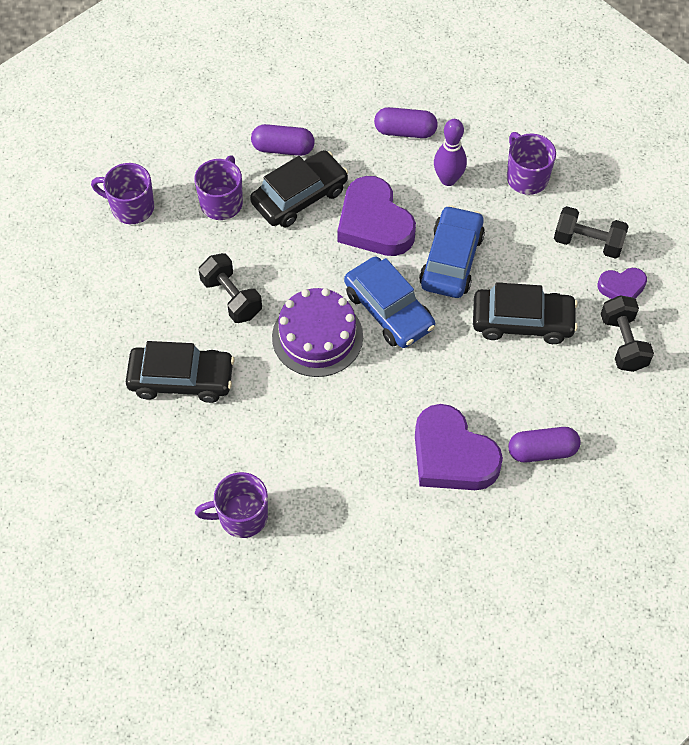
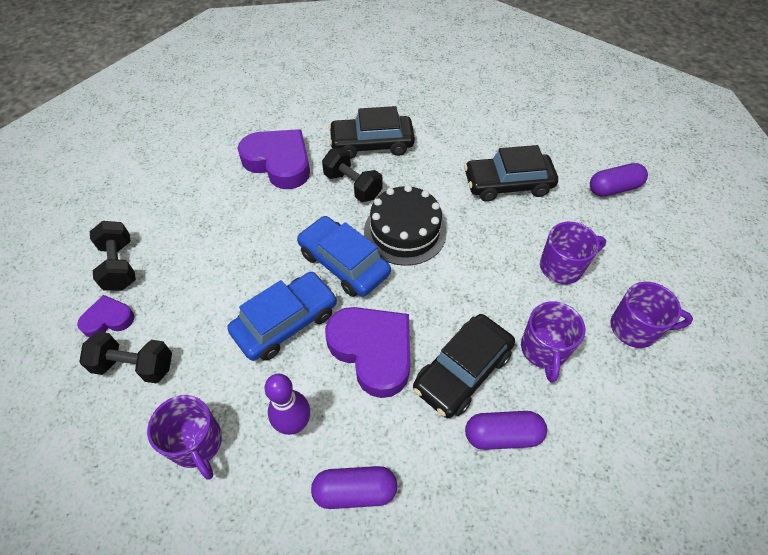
camera: 170 degrees right, 5 degrees down
(231, 298) = (493, 253): black dumbbell -> black dumbbell (353, 186)
(241, 516) = (427, 110): purple mug -> purple mug (562, 267)
(317, 336) = (405, 231): purple cake -> black cake
(451, 260) = (286, 322): blue car -> blue car turned 135 degrees counterclockwise
(522, 321) = (215, 271): black car -> black car (372, 144)
(542, 451) = (207, 174): purple capsule -> purple capsule (614, 188)

